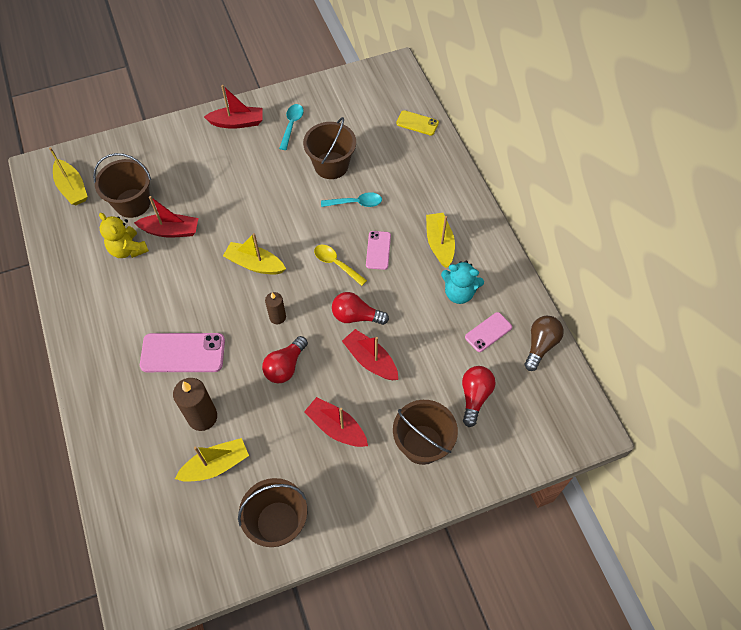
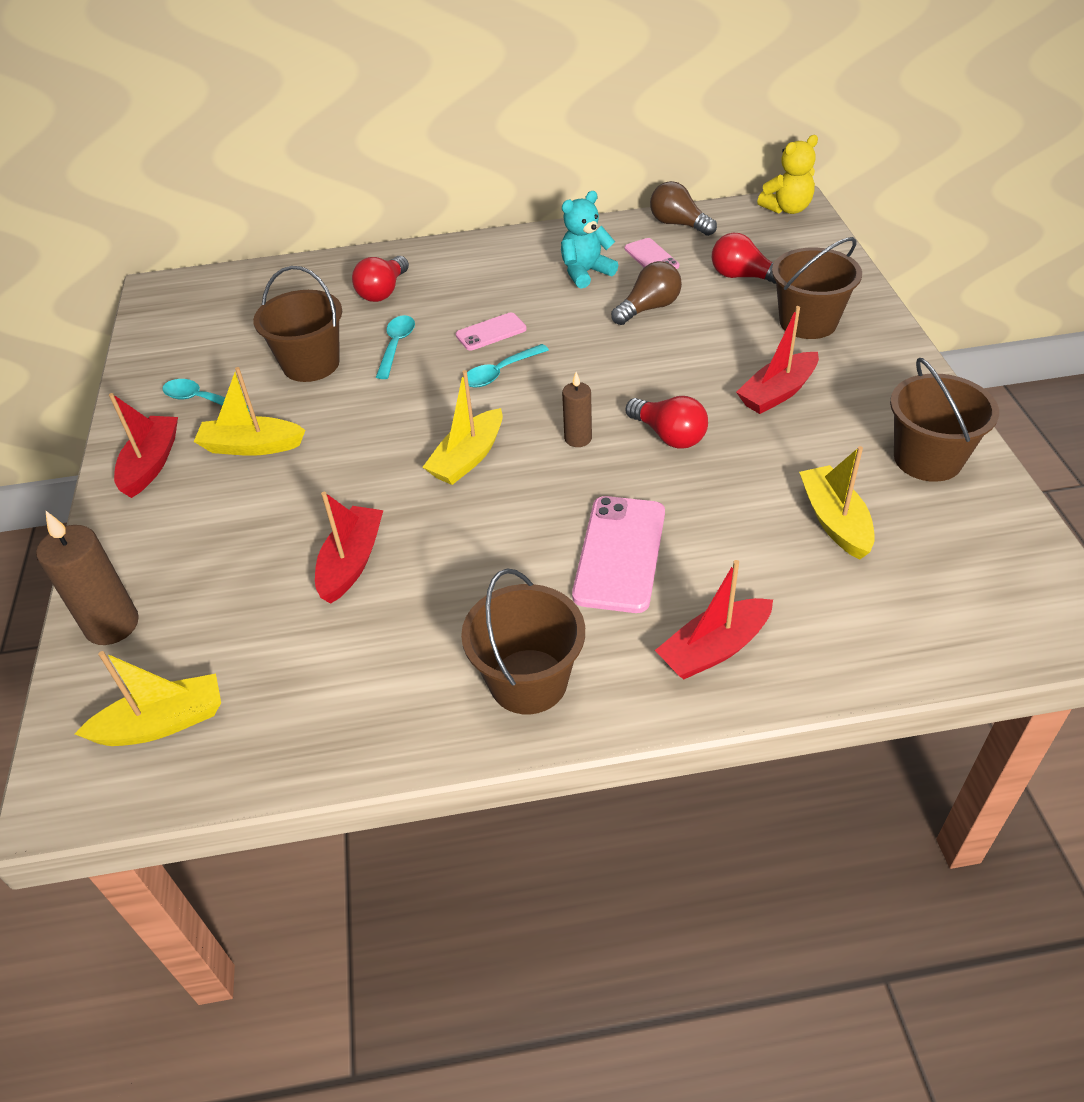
camera: 75 degrees left, 15 degrees down
(128, 249) = (368, 627): yellow teddy bear -> yellow teddy bear (787, 209)
(132, 203) = (258, 618): brown bucket -> brown bucket (528, 681)
(202, 417) = (747, 533): brown candle -> brown candle (112, 625)
(336, 264) = (500, 373): yellow spoon -> turquoise spoon
(356, 316) = (598, 361): red light bulb -> red light bulb (383, 291)
(370, 360) = (674, 354): red boat -> red boat (714, 649)
(378, 250) = (491, 332): pink phone -> pink phone turned 45 degrees counterclockwise
(417, 123) = (280, 279): yellow phone -> none
(422, 338) = (649, 308): none -> brown light bulb
(439, 244) = (501, 280): yellow boat -> yellow boat (251, 446)
(459, 293) = (585, 273): turquoise teddy bear -> turquoise teddy bear turned 150 degrees counterclockwise

